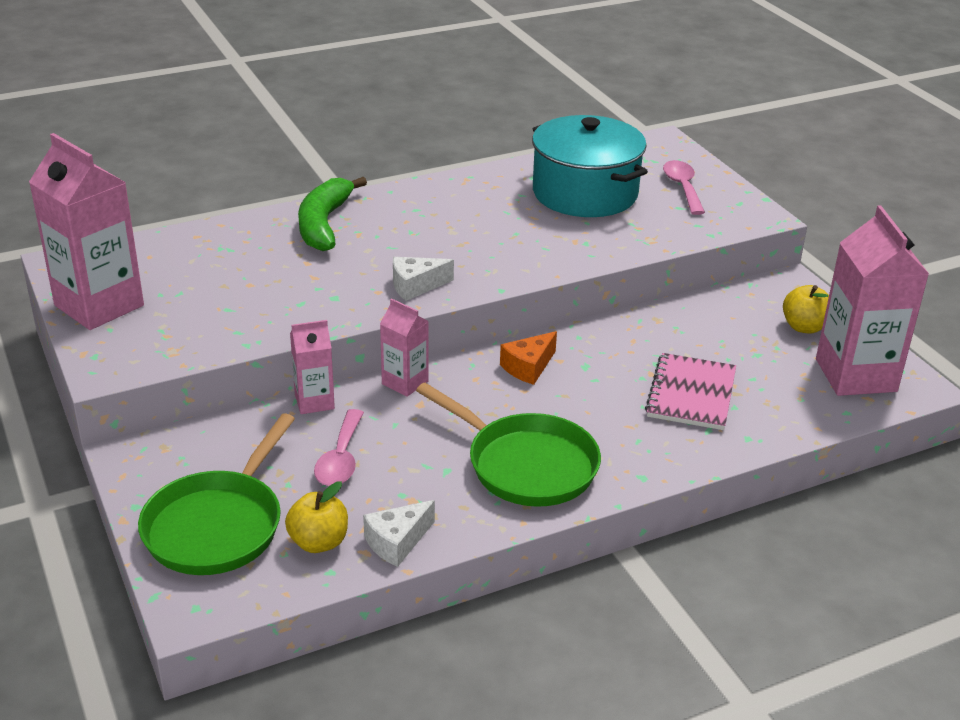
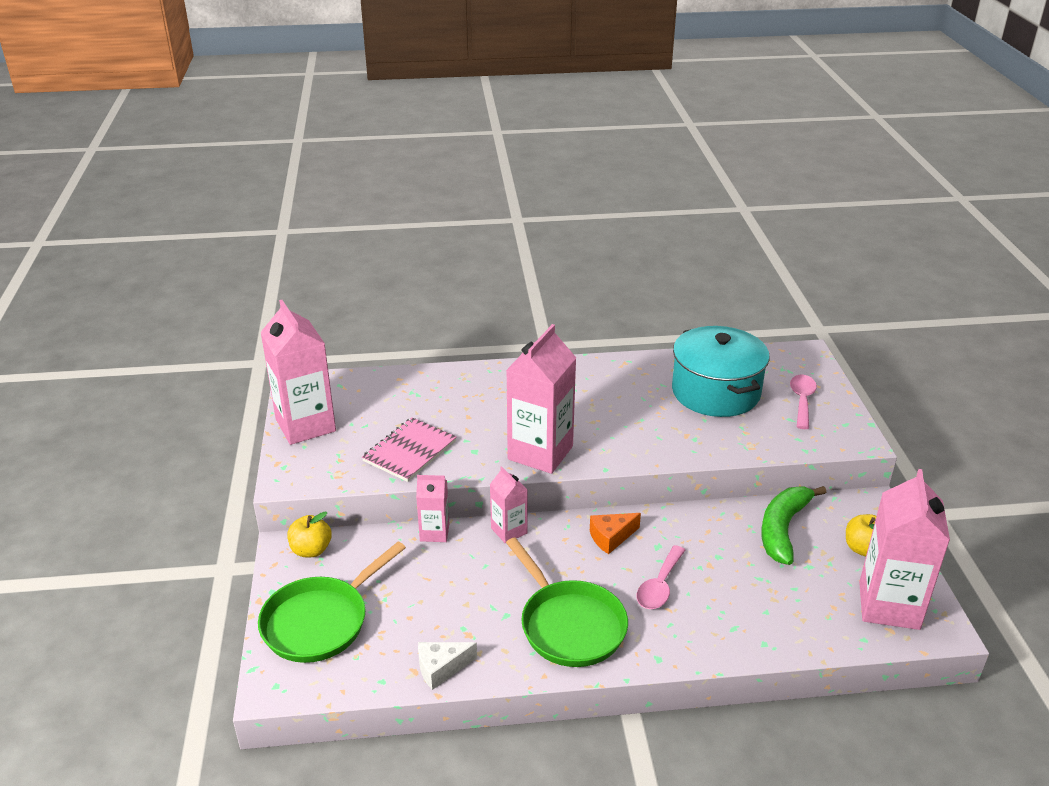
camera: 20 degrees right, 0 degrees up
(319, 542) = (384, 654): yellow apple -> yellow apple (311, 550)
(324, 224) = (496, 385): green banana -> green banana (783, 529)
(341, 459) = (432, 586): pink spoon -> pink spoon (659, 586)
(416, 286) = (540, 453): white cheese -> pink carton
(691, 394) = (734, 591): pink notebook -> pink notebook (410, 451)

